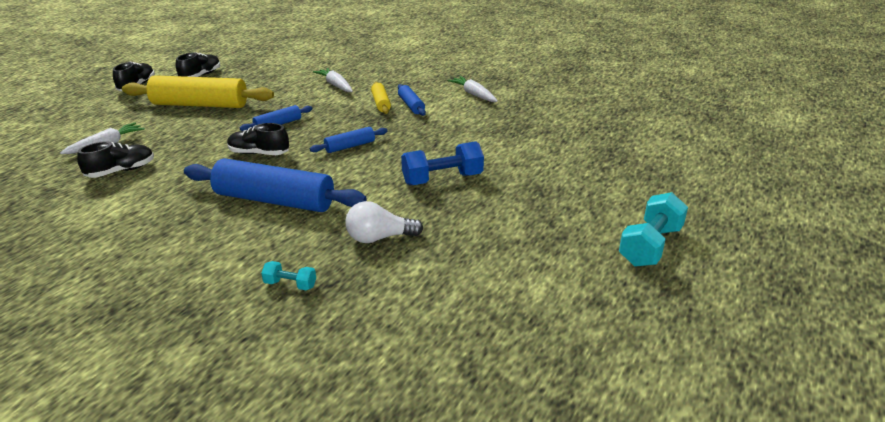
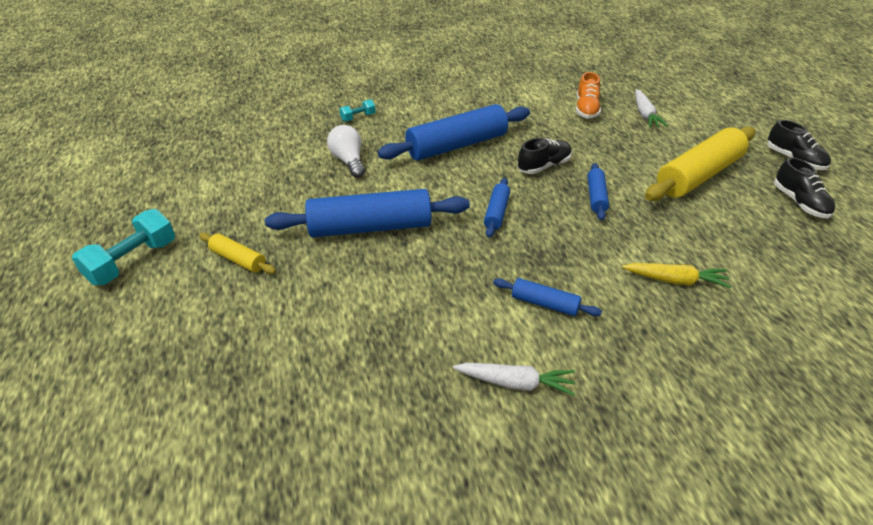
camera: 135 degrees right, 10 degrees up
(121, 171) = (586, 109): black shoe -> orange shoe
(335, 85) = (675, 280): white carrot -> yellow carrot
(379, 238) = (348, 161): white light bulb -> white light bulb turned 60 degrees counterclockwise
(381, 103) = (578, 285): yellow rolling pin -> yellow rolling pin (238, 259)
(442, 179) = (370, 227): blue dumbbell -> blue rolling pin
(650, 246) = (133, 261): turquoise dumbbell -> turquoise dumbbell turned 45 degrees clockwise

